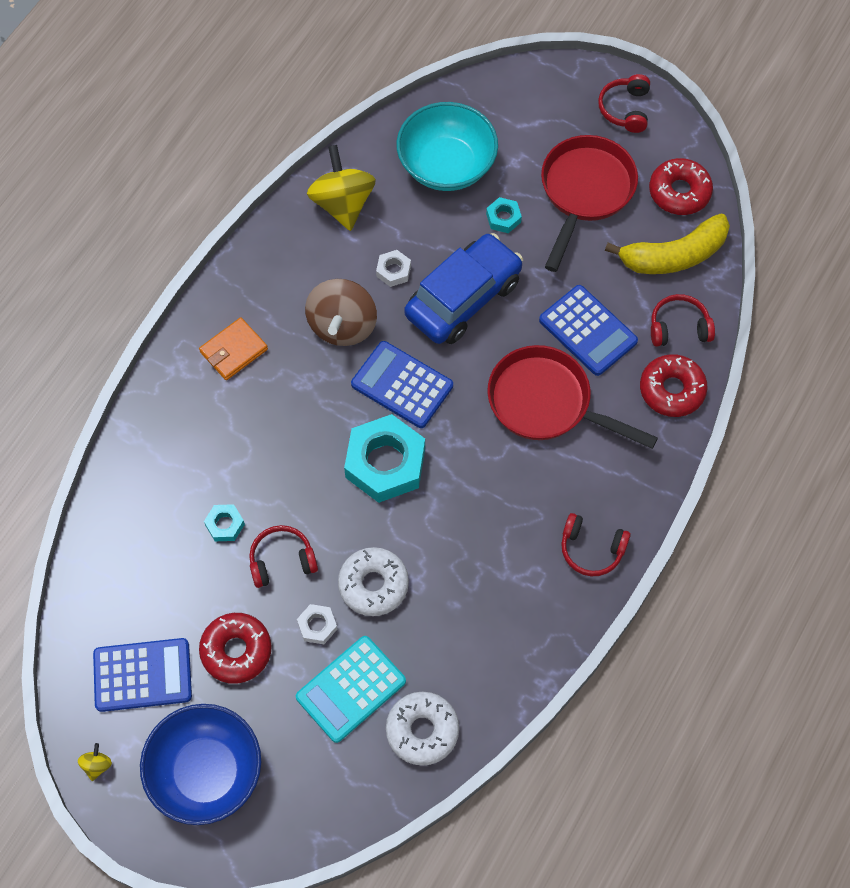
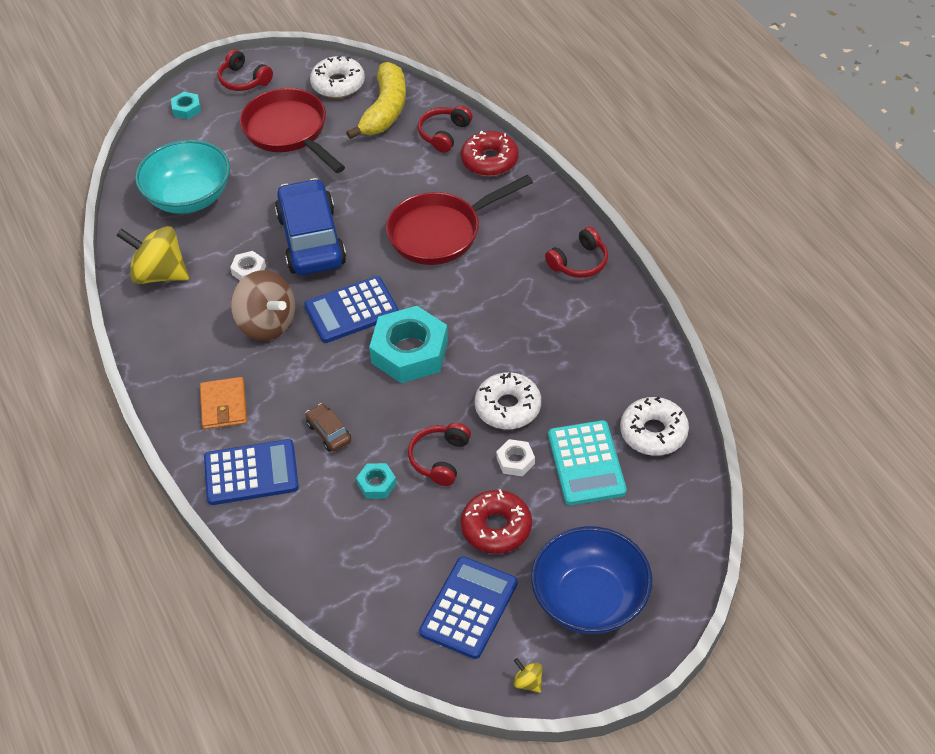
camera: 55 degrees left, 15 degrees down
(256, 452) = (329, 433): none -> brown car
(503, 218) = (266, 186): turquoise nut -> turquoise nut (186, 109)
(587, 331) = (403, 183): blue calculator -> blue calculator (251, 473)
(679, 192) = (338, 84): red donut -> white donut

